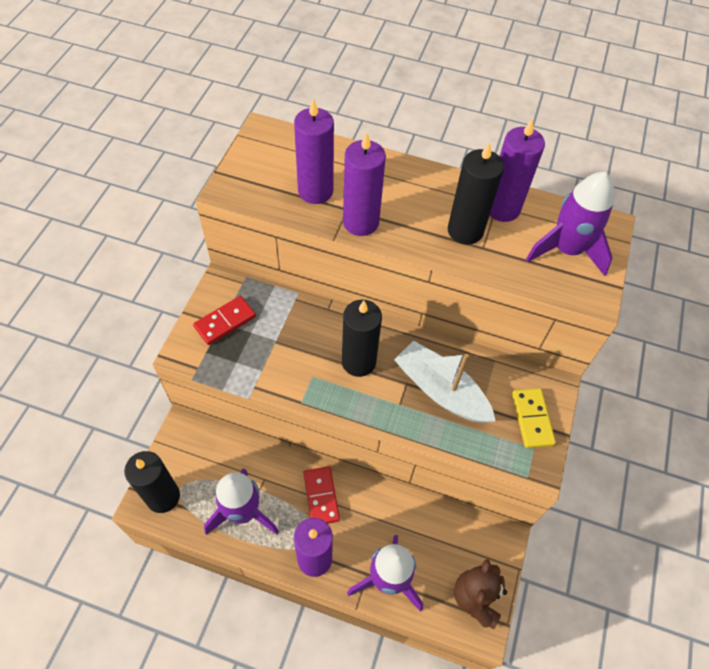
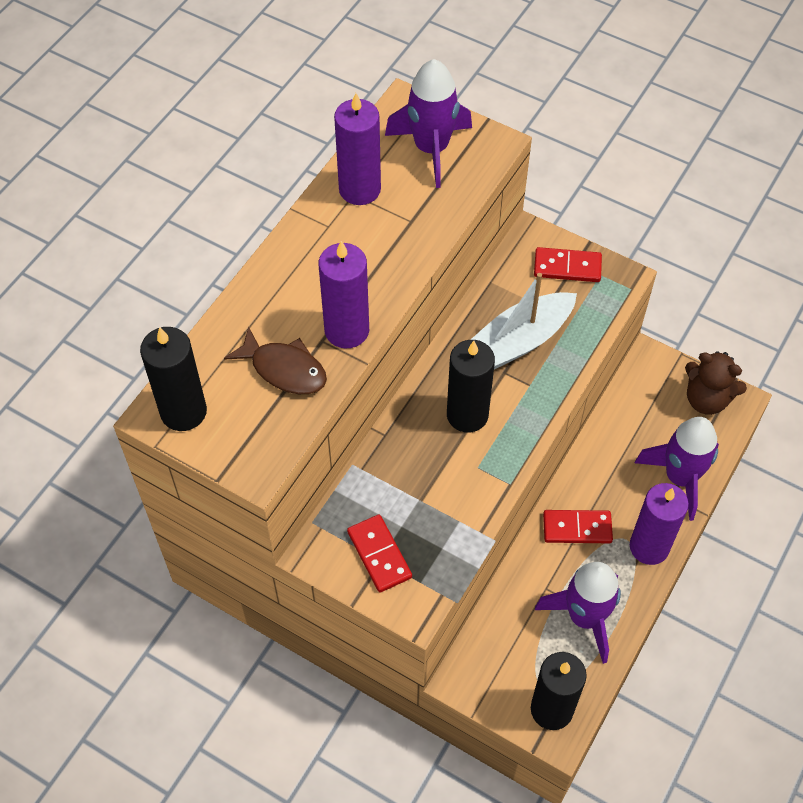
camera: 75 degrees left, 0 degrees up
(315, 191) = (284, 369): purple candle -> brown fish
(465, 231) = (383, 231): black candle -> black candle (183, 411)
(532, 419) = (567, 267): yellow domino -> red domino

